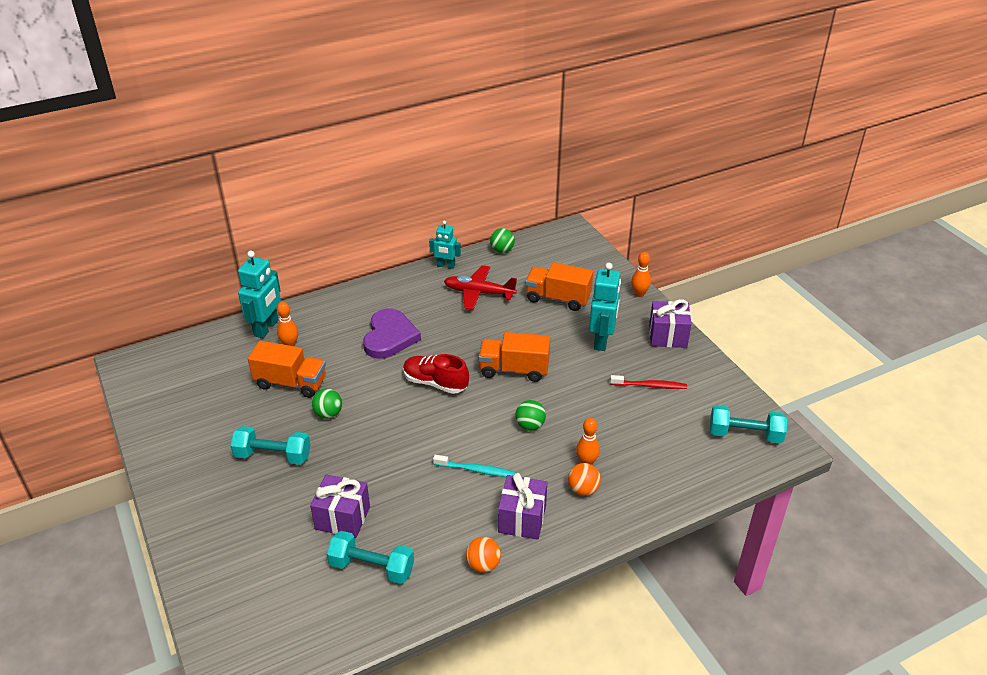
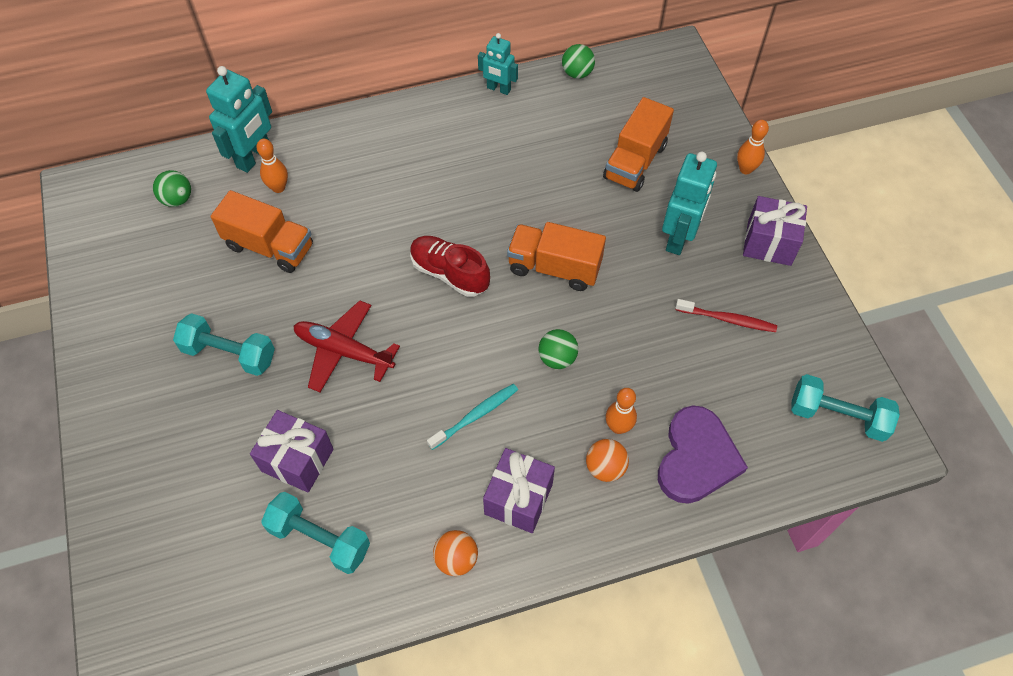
camera: 10 degrees right, 20 degrees up
(328, 414) = (307, 301): green ball -> green ball (177, 199)
(389, 337) = (405, 192): purple heart -> purple heart (696, 458)
(476, 470) = (475, 416): turquoise toothbrush -> turquoise toothbrush turned 60 degrees counterclockwise
(478, 293) = (533, 138): red plane -> red plane (343, 351)
(558, 298) = (635, 162): orange truck -> orange truck turned 90 degrees counterclockwise

